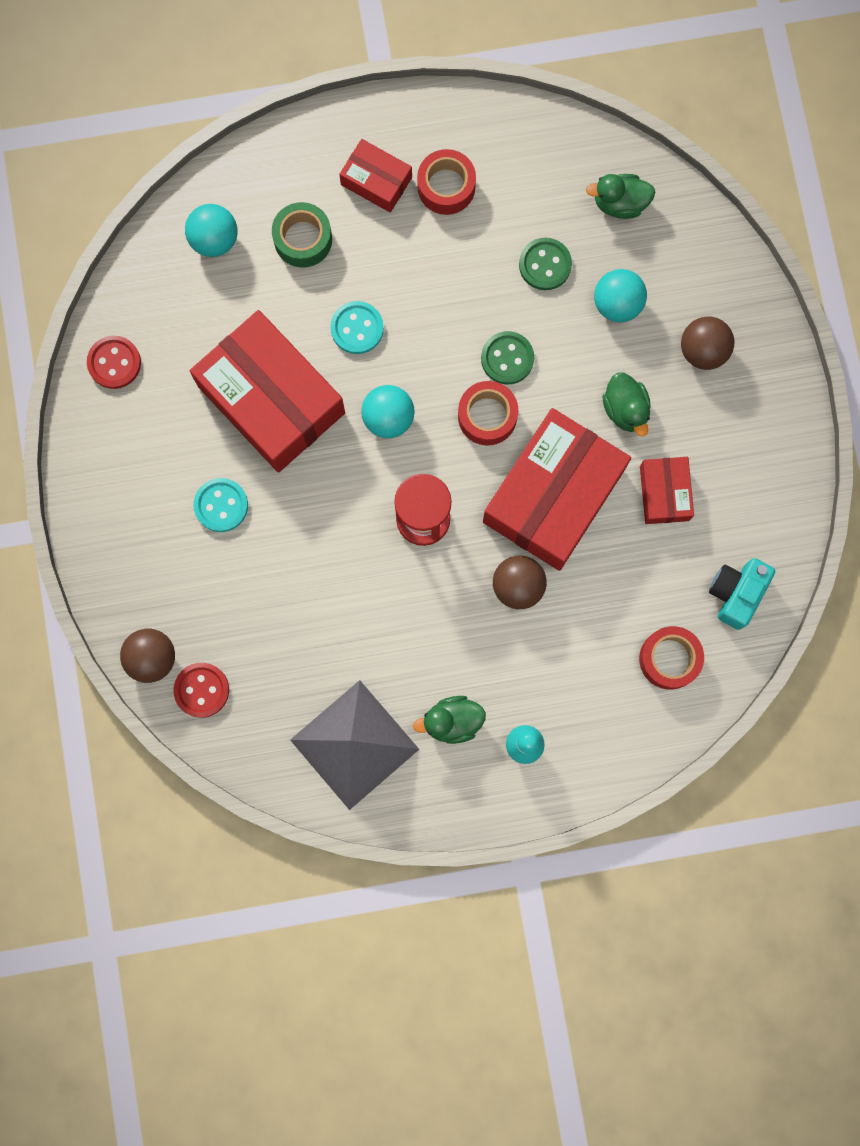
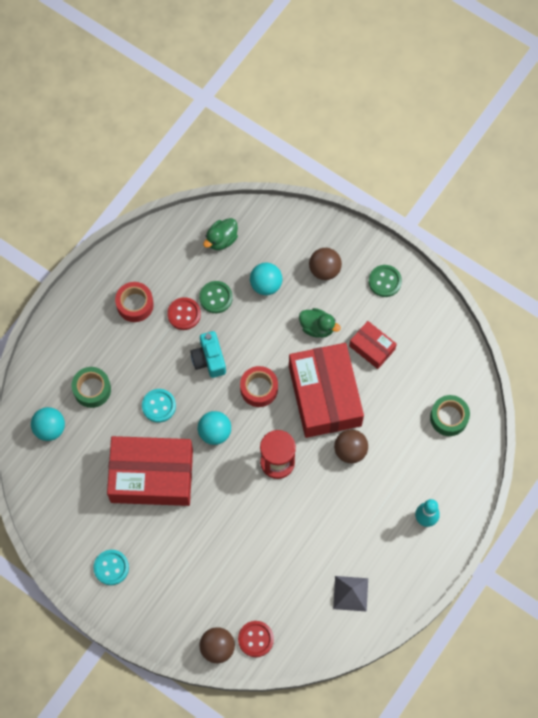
camera: 45 degrees left, 10 degrees down
(114, 363) = (59, 530): red button -> red button (184, 314)
(221, 505) = (178, 546): turquoise button -> turquoise button (111, 567)
(354, 744) = (350, 593): grey pyramid -> grey pyramid, size x0.56
(376, 181) = (99, 331): red box -> none
(452, 721) = (383, 539): green duck -> none
(507, 358) = (241, 355): green button -> green button (385, 281)
(669, 659) = (449, 418): red tape -> green tape
(736, 593) = (447, 361): turquoise camera -> turquoise camera (209, 359)

